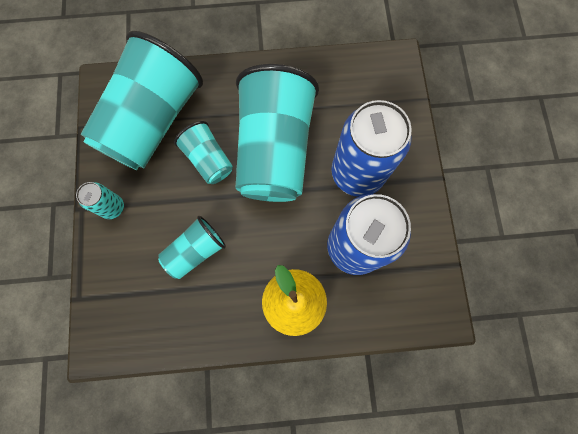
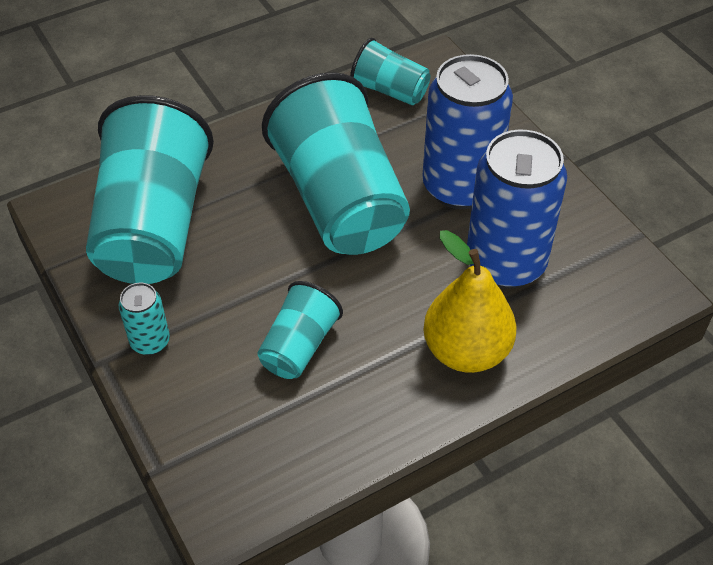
camera: 25 degrees left, 25 degrees down
(208, 160) = (256, 241): turquoise cup -> turquoise cup (389, 90)

